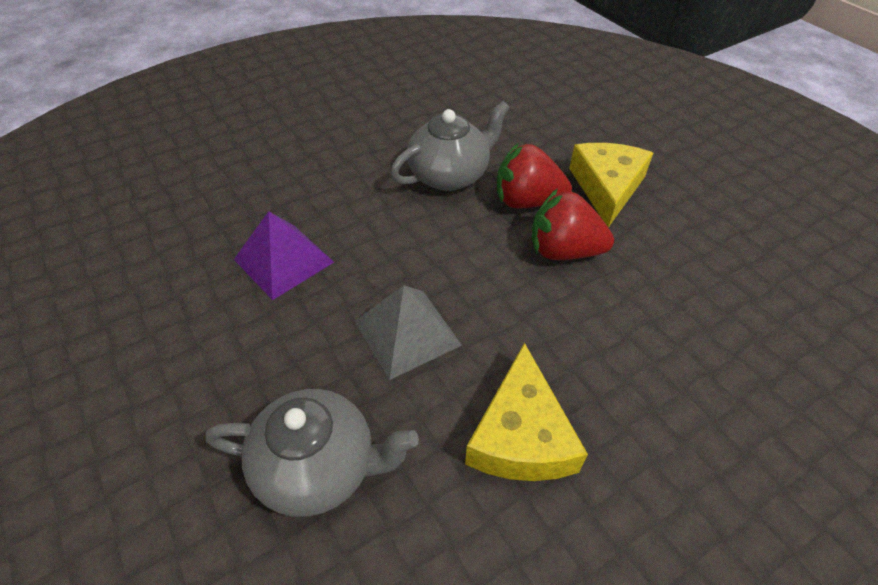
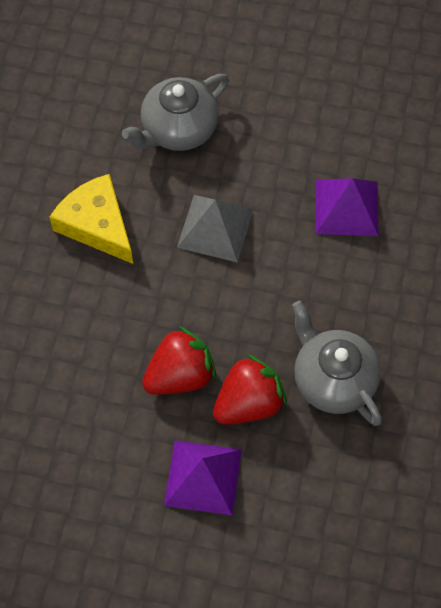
camera: 135 degrees right, 15 degrees up
(450, 175) = (333, 379): grey teapot -> grey teapot turned 135 degrees clockwise
(607, 187) = (203, 477): yellow cheese -> purple pyramid

